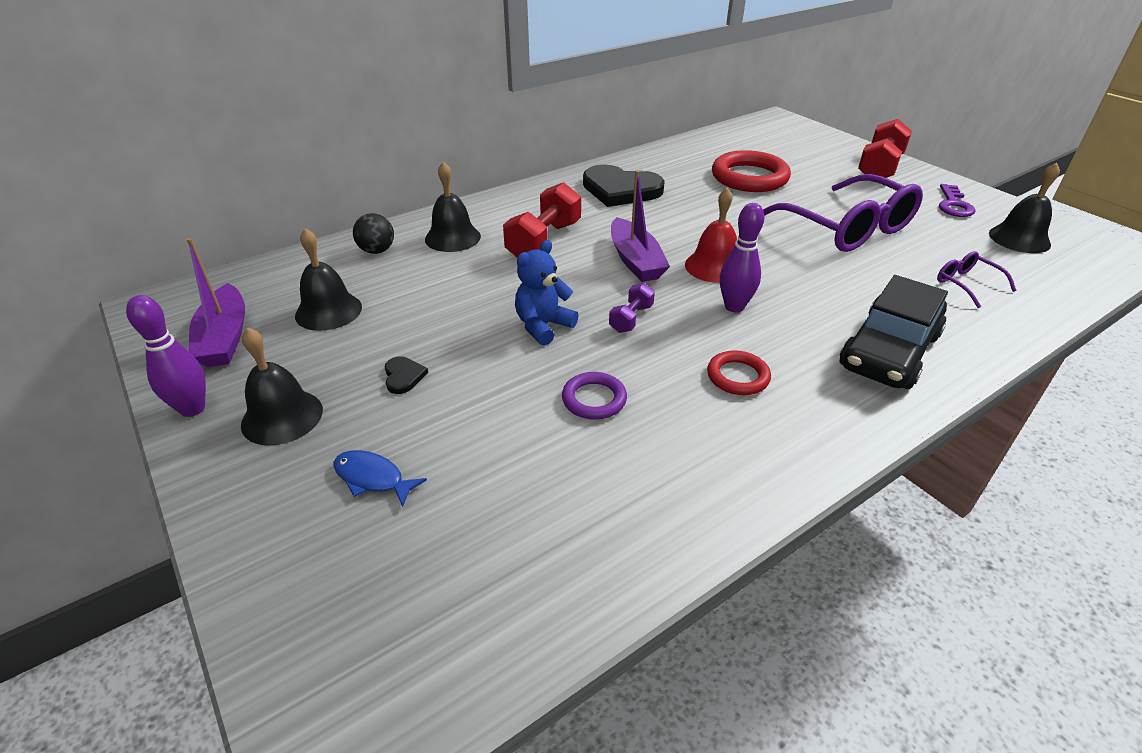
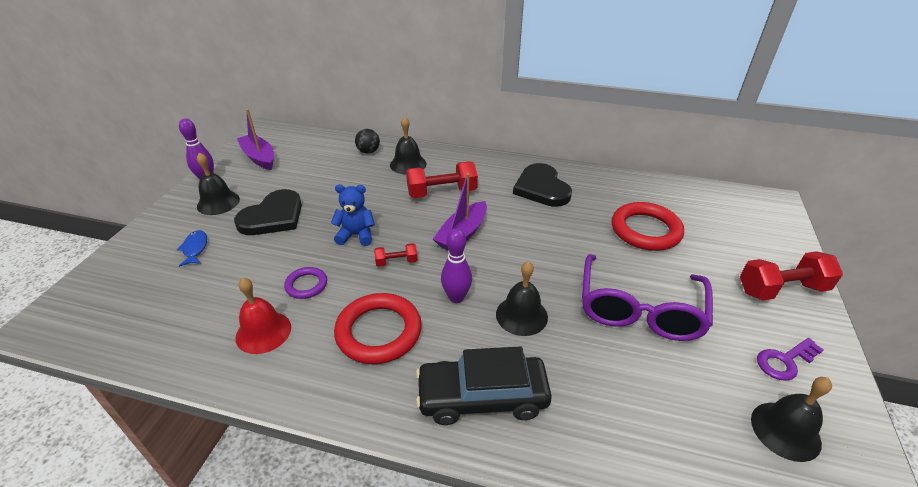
camera: 50 degrees right, 0 degrees up
(225, 338) = (259, 157): purple boat -> purple boat turned 105 degrees clockwise
(328, 311) = (304, 169): black bell -> black bell (521, 315)
(403, 376) = (273, 216): black heart -> black heart, size x2.40
(631, 319) = (396, 262): purple dumbbell -> red dumbbell
(714, 266) = (496, 268): red bell -> red bell (263, 332)
(738, 376) = (379, 332): red ring -> red ring, size x1.88
(966, 284) = (642, 414): purple glasses -> none

